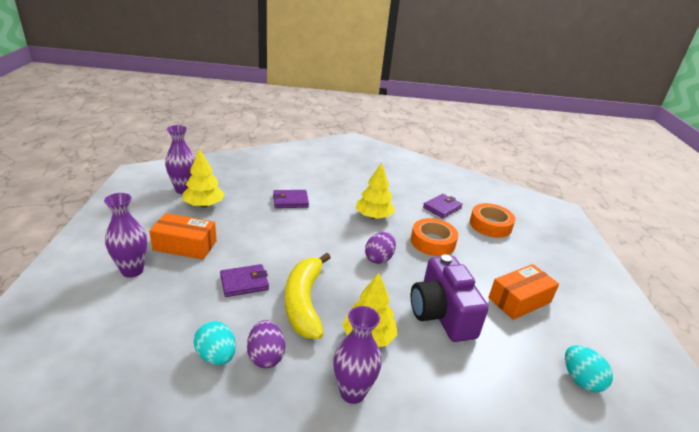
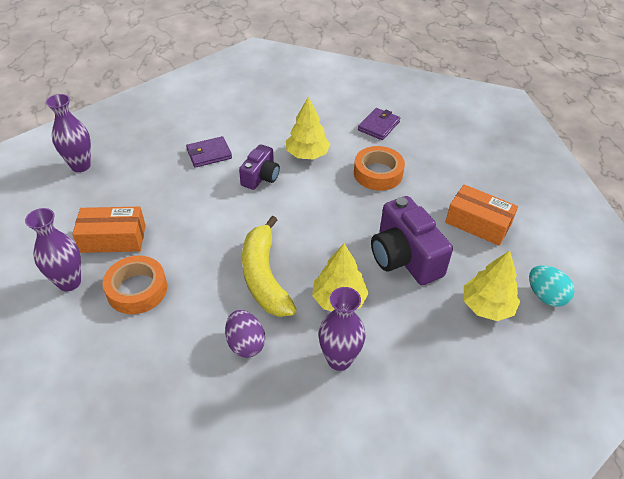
camera: 10 degrees left, 15 degrees up
(204, 205) = (113, 181): yellow tree -> yellow tree (487, 306)
(216, 356) = (197, 355): turquoise egg -> none
(244, 283) = (195, 268): purple wallet -> none
(328, 225) = (261, 177): none -> purple camera
(379, 258) = (326, 207): purple egg -> none
(490, 225) = (434, 137): orange tape -> orange tape (137, 289)
(519, 300) = (478, 223): orange box -> orange box turned 75 degrees clockwise

